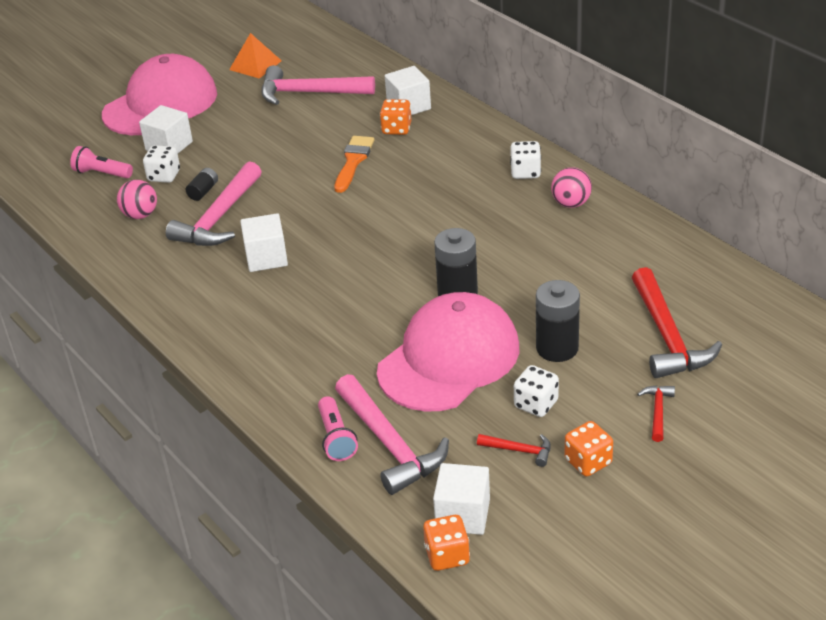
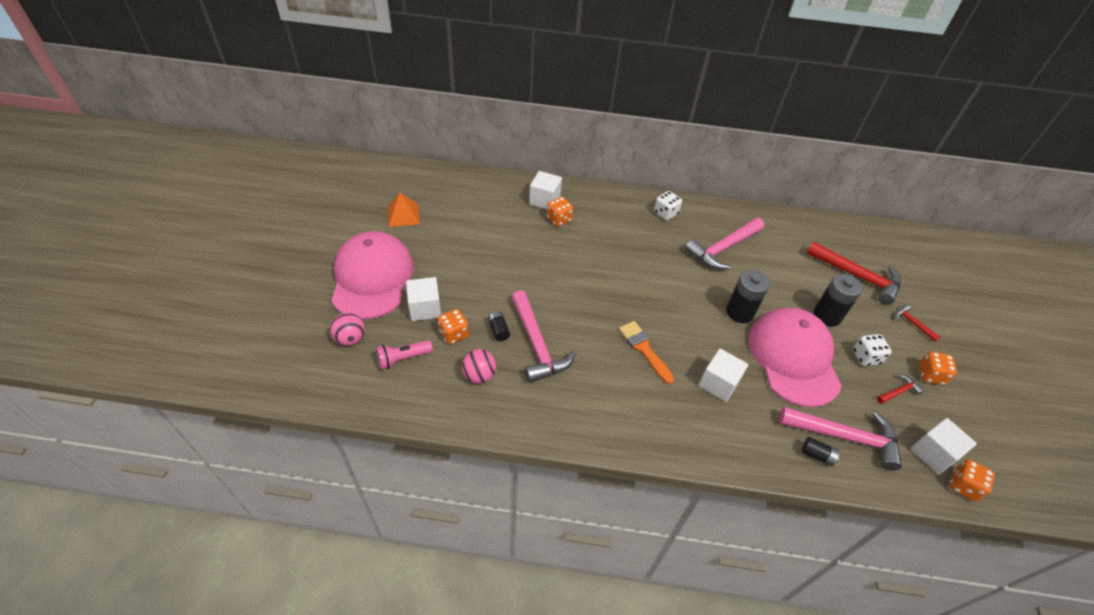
camera: 50 degrees left, 10 degrees up
(164, 176) = (454, 334): white dice -> orange dice
(266, 258) = (607, 355): white cube -> white cube (718, 383)
(309, 93) = (470, 219): pink hammer -> pink hammer (723, 248)
(336, 438) = (817, 455): pink flashlight -> black battery
(353, 161) = (564, 255): orange brush -> orange brush (644, 349)
(571, 203) = (713, 221): pink ball -> pink ball (350, 339)

